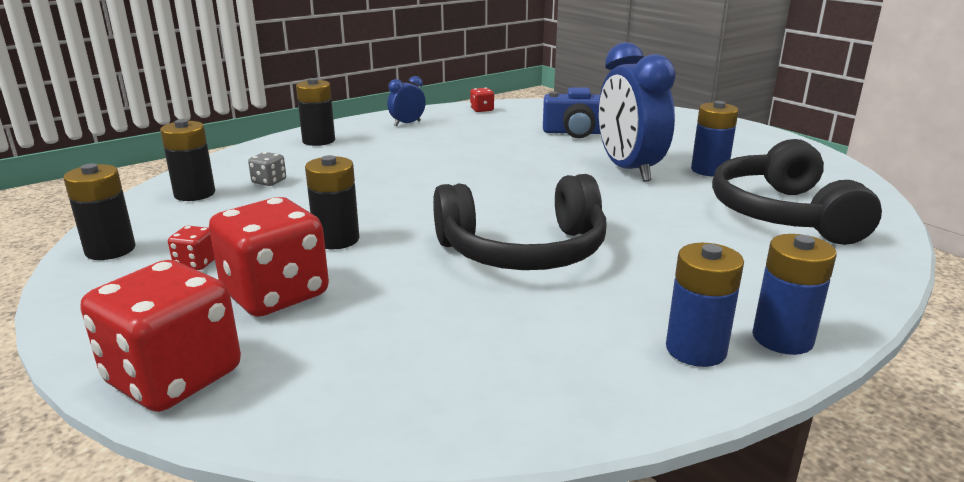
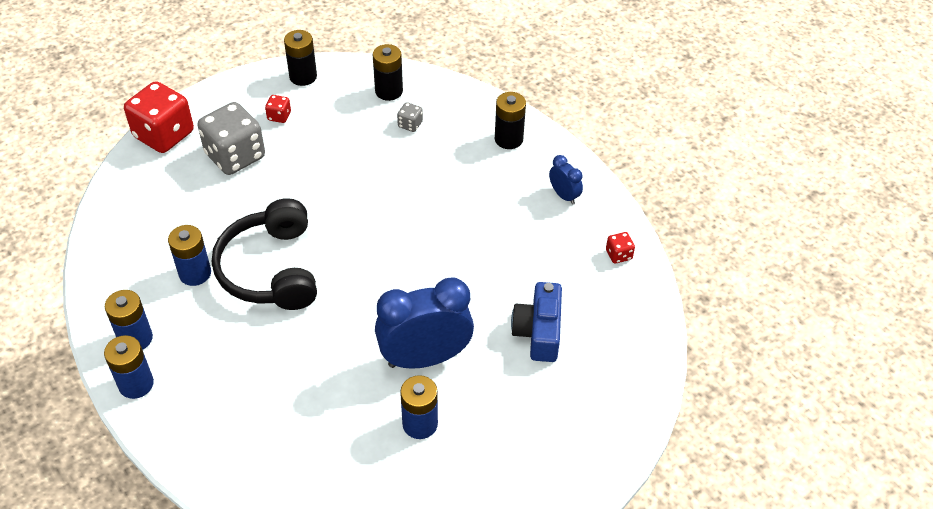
camera: 90 degrees right, 25 degrees up
(275, 294) = (235, 156): red dice -> grey dice
(336, 240) = (302, 173): black battery -> none
(542, 308) = (195, 273): none -> blue battery
(783, 214) = (311, 450): black headphones -> none

